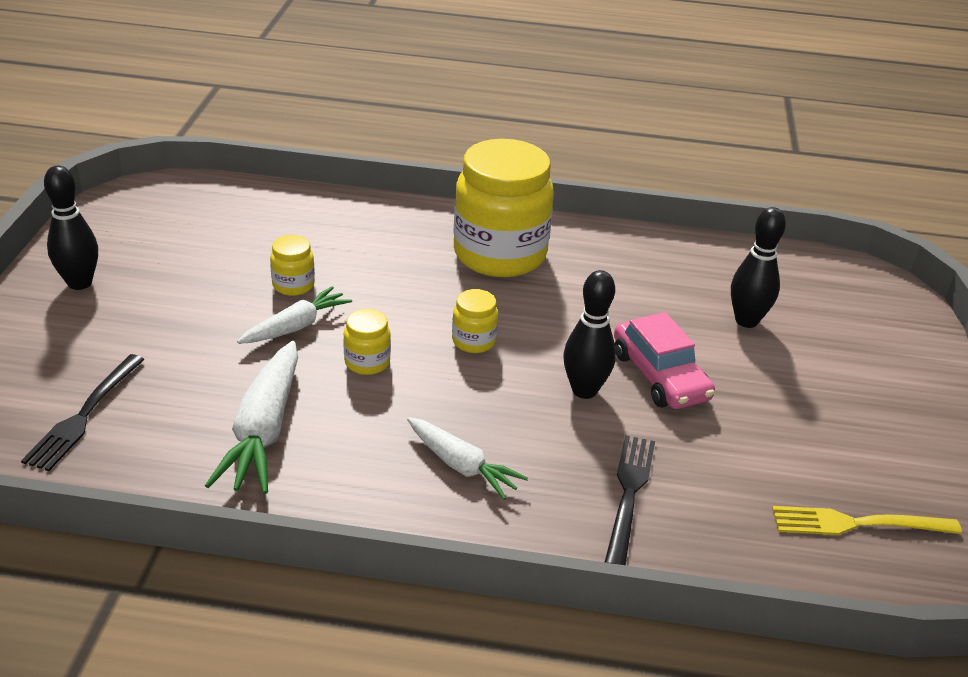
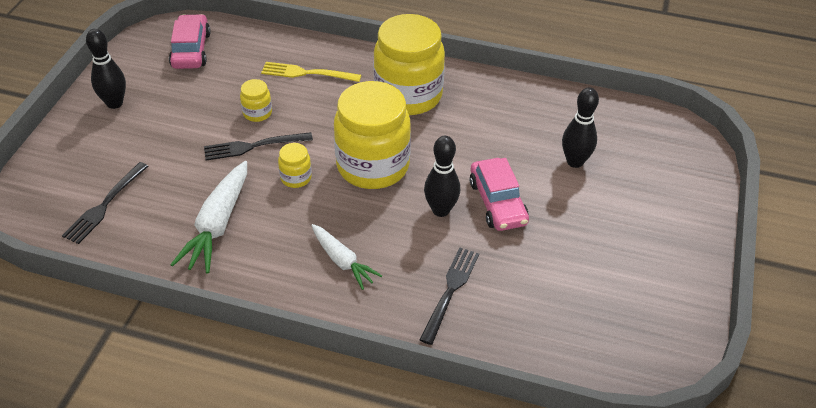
camera: 10 degrees right, 10 degrees up
(182, 214) = (191, 50): none -> pink car
(296, 326) = (253, 146): white carrot -> black fork
(473, 341) = (373, 166): yellow jar -> yellow jar, size x2.36
(857, 524) = (602, 327): yellow fork -> yellow fork (306, 73)

